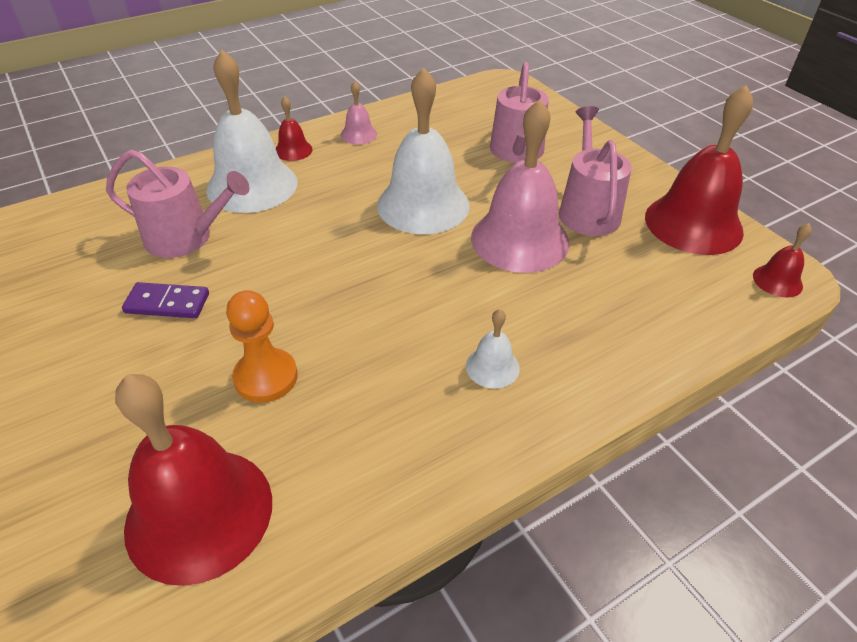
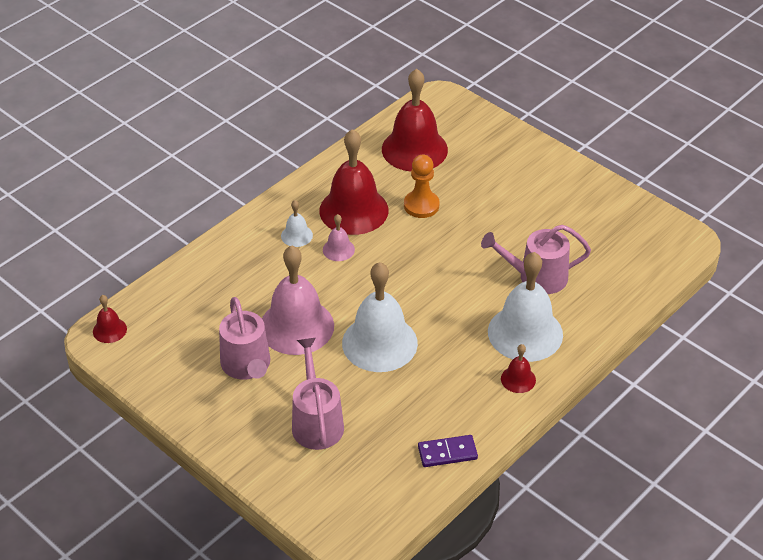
camera: 165 degrees right, 0 degrees up
(167, 303) = (509, 232): purple domino -> purple domino (447, 453)
(358, 134) = (471, 413): pink bell -> pink bell (338, 249)
(693, 224) = (162, 370): red bell -> red bell (354, 210)

